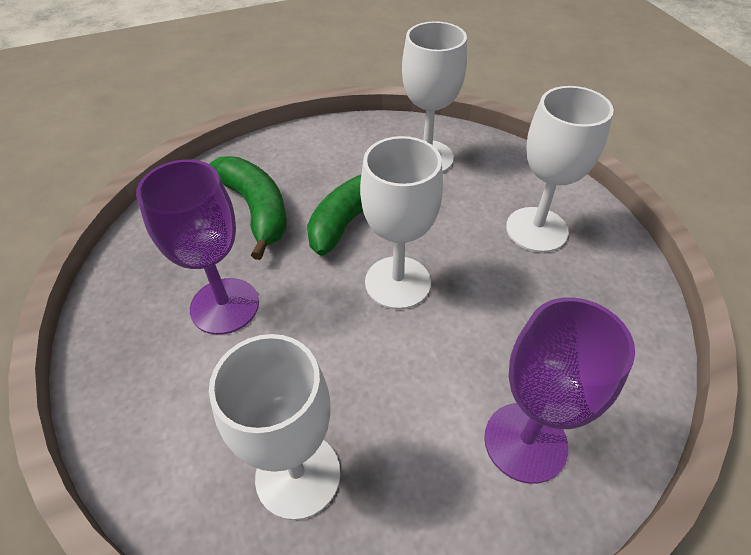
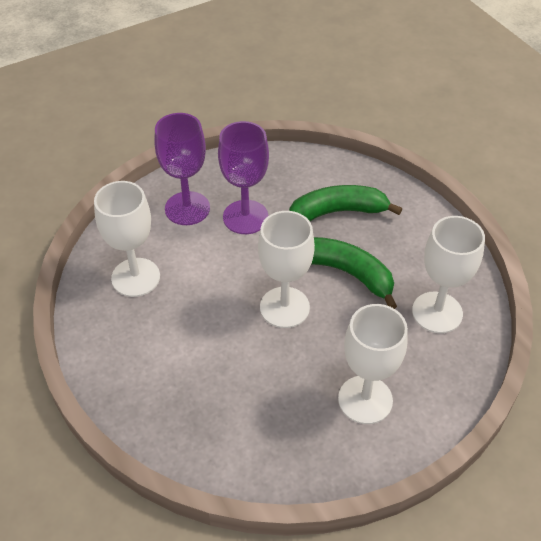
camera: 80 degrees right, 0 degrees up
(256, 209) = (338, 212): green banana -> green banana turned 150 degrees counterclockwise
(525, 442) = (165, 389): purple goblet -> purple goblet (187, 208)

